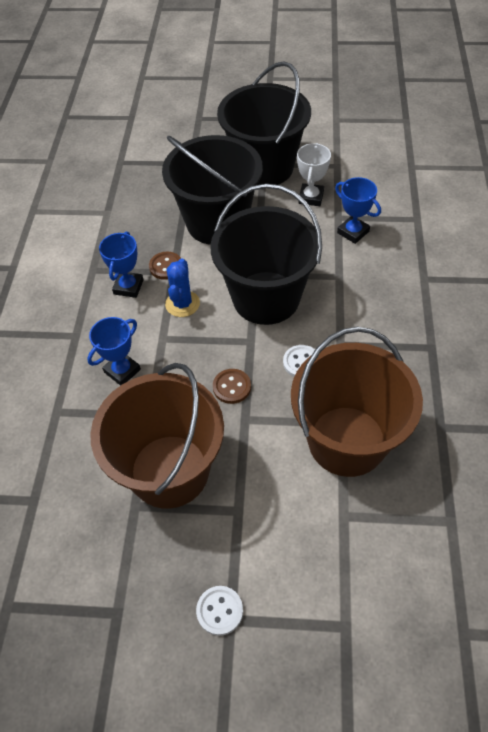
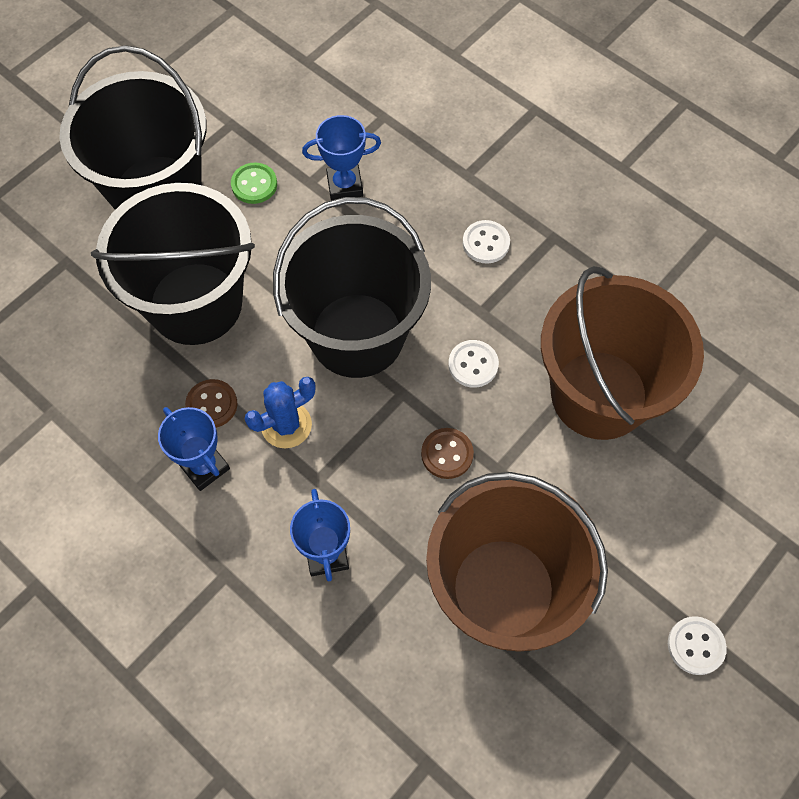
camera: 55 degrees left, 10 degrees up
(182, 304) = (286, 425): blue cactus -> blue cactus turned 75 degrees counterclockwise
(311, 197) = (254, 184): white trophy -> green button
(388, 317) = (486, 243): none -> white button

